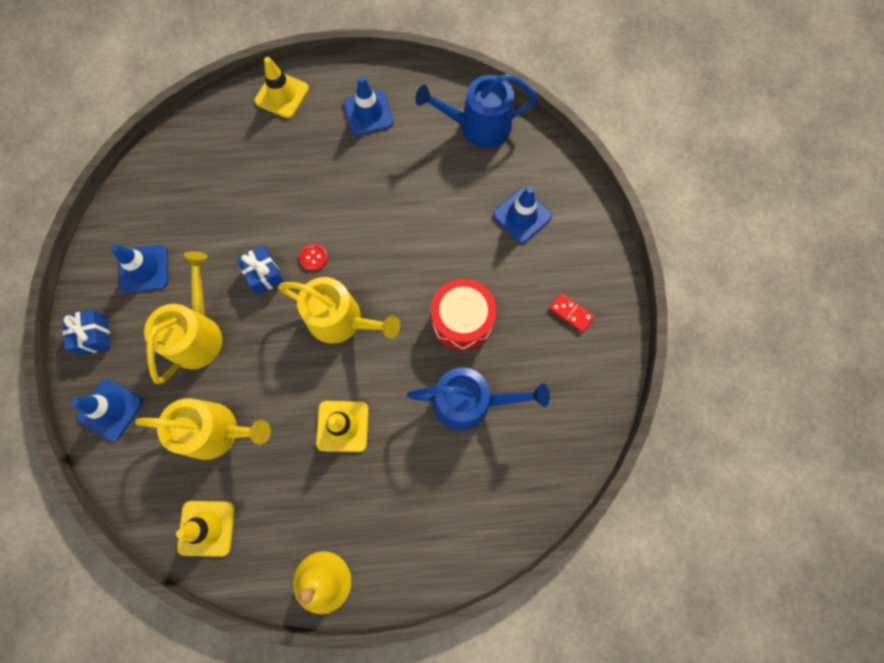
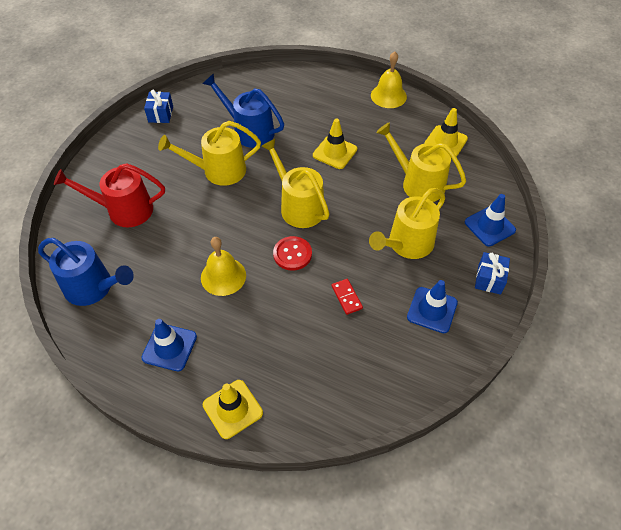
camera: 150 degrees left, 20 degrees down
(264, 274) = (337, 260): blue gift -> blue gift (161, 114)
(314, 257) = (292, 254): red button -> red button, size x1.60
(367, 198) = (223, 276): none -> yellow bell
(462, 320) = (219, 171): red drum -> yellow watering can
(522, 215) = (124, 210): blue traffic cone -> red watering can
(571, 313) = (149, 144): red domino -> red domino (346, 297)

